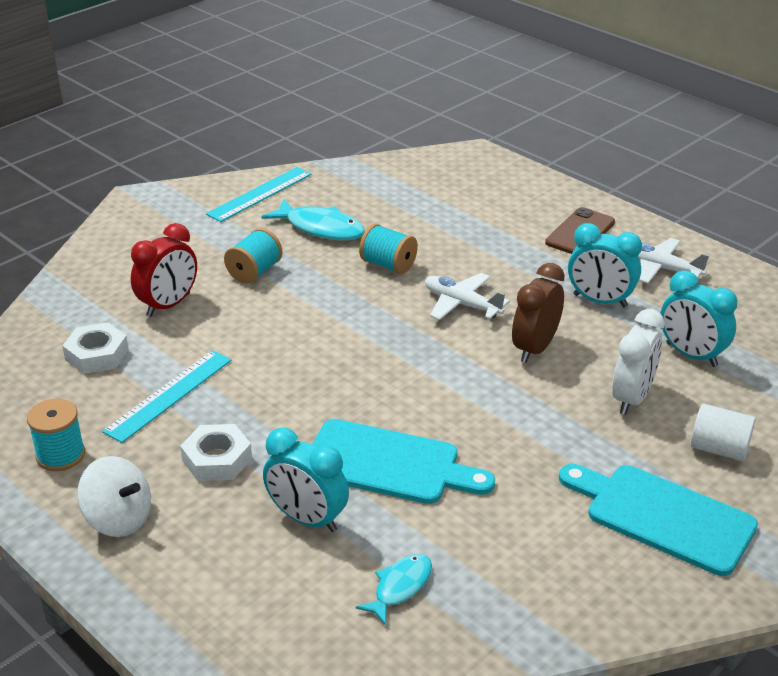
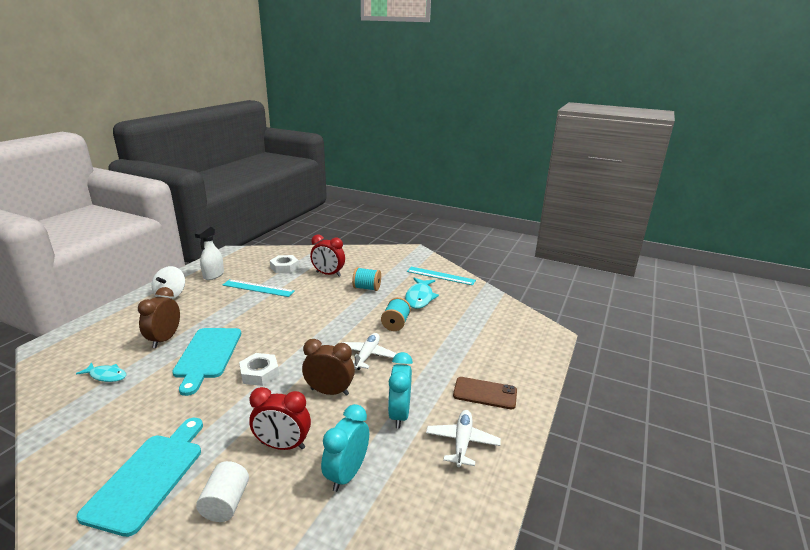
camera: 70 degrees right, 10 degrees down
(60, 455) = (213, 275): turquoise spool -> white spray bottle
(217, 459) = (211, 308): white nut -> white nut (259, 373)
(307, 519) = (164, 339): turquoise clock -> brown clock
(632, 398) = (283, 446): white clock -> red clock

